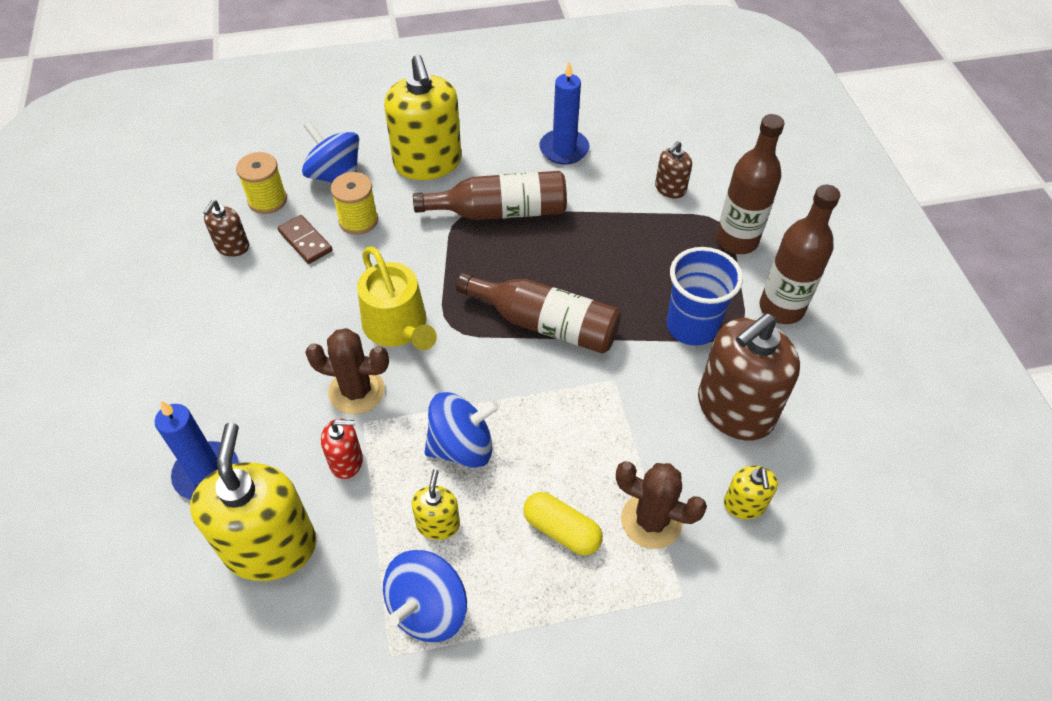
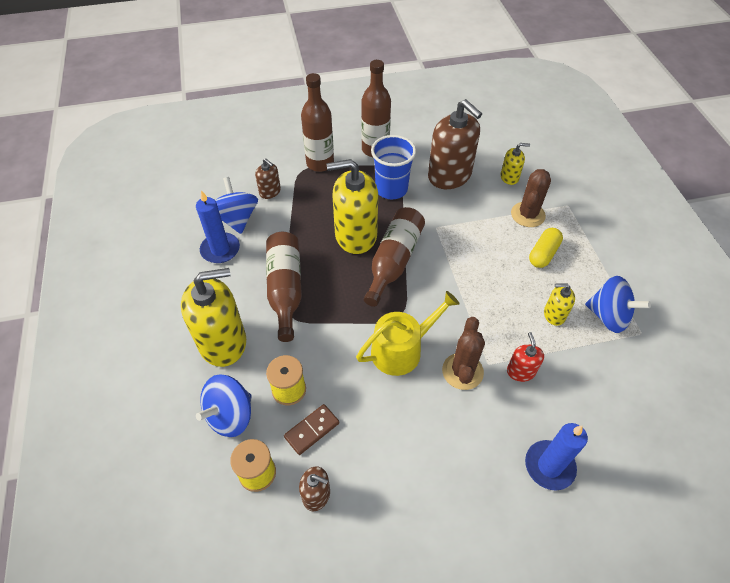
camera: 90 degrees left, 0 degrees up
(270, 546) = (594, 410): yellow soap dispenser -> yellow soap dispenser (355, 235)
(462, 446) = (497, 304): blue spinning top -> blue spinning top (237, 219)

